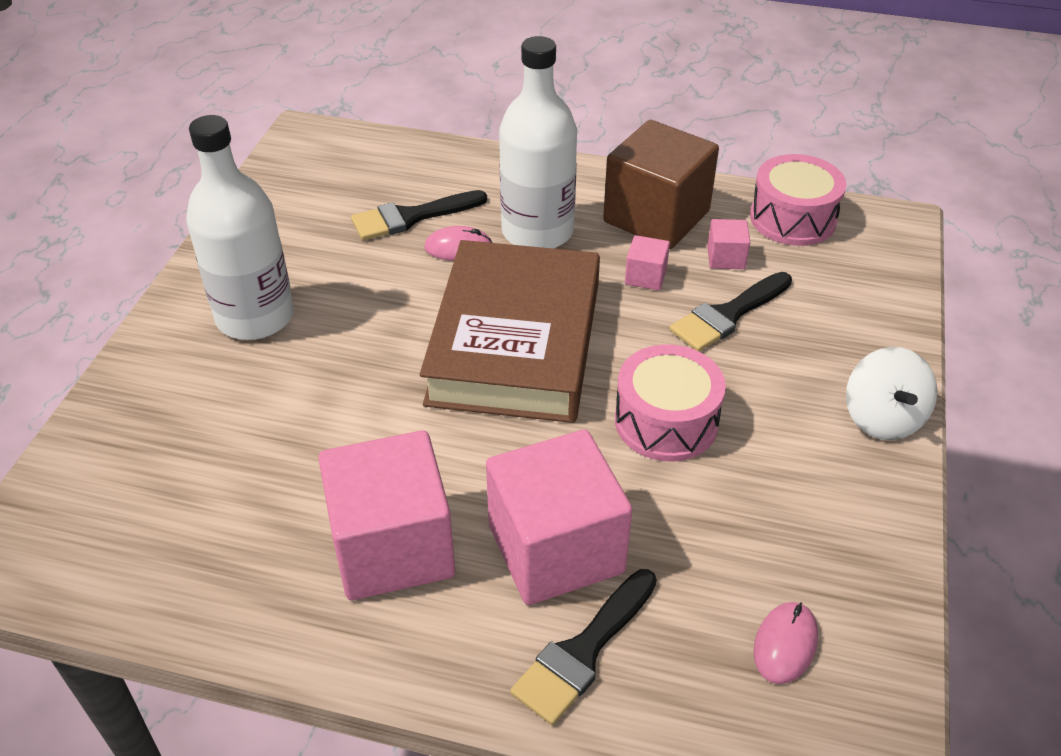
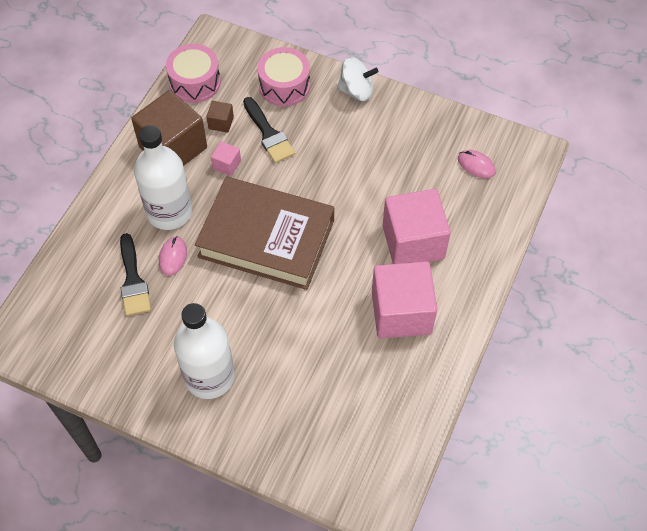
camera: 80 degrees left, 15 degrees up
(583, 651) = (470, 240): black brush -> none
(666, 421) = (341, 179): pink drum -> pink drum (284, 86)
(726, 258) = (221, 123): pink cube -> brown cube

